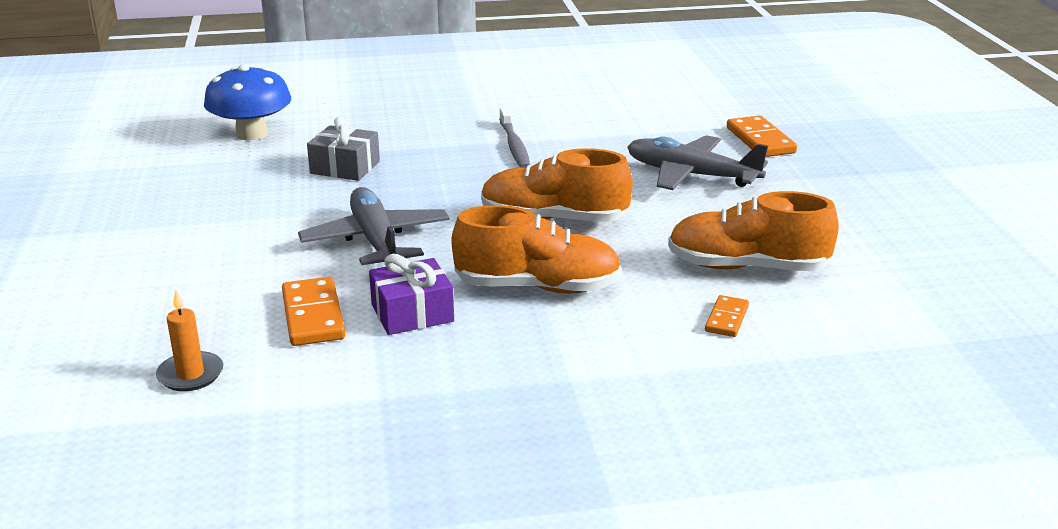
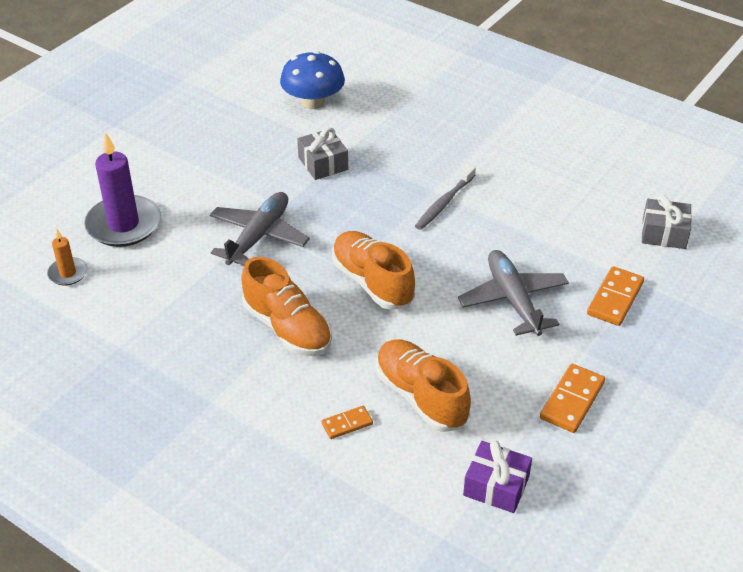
camera: 45 degrees right, 15 degrees up
(191, 303) = (123, 224): none -> purple candle
(313, 316) = (161, 271): orange domino -> orange domino (572, 400)
(412, 313) = (204, 302): purple gift -> purple gift (496, 486)
(717, 93) = (664, 233): none -> grey gift

